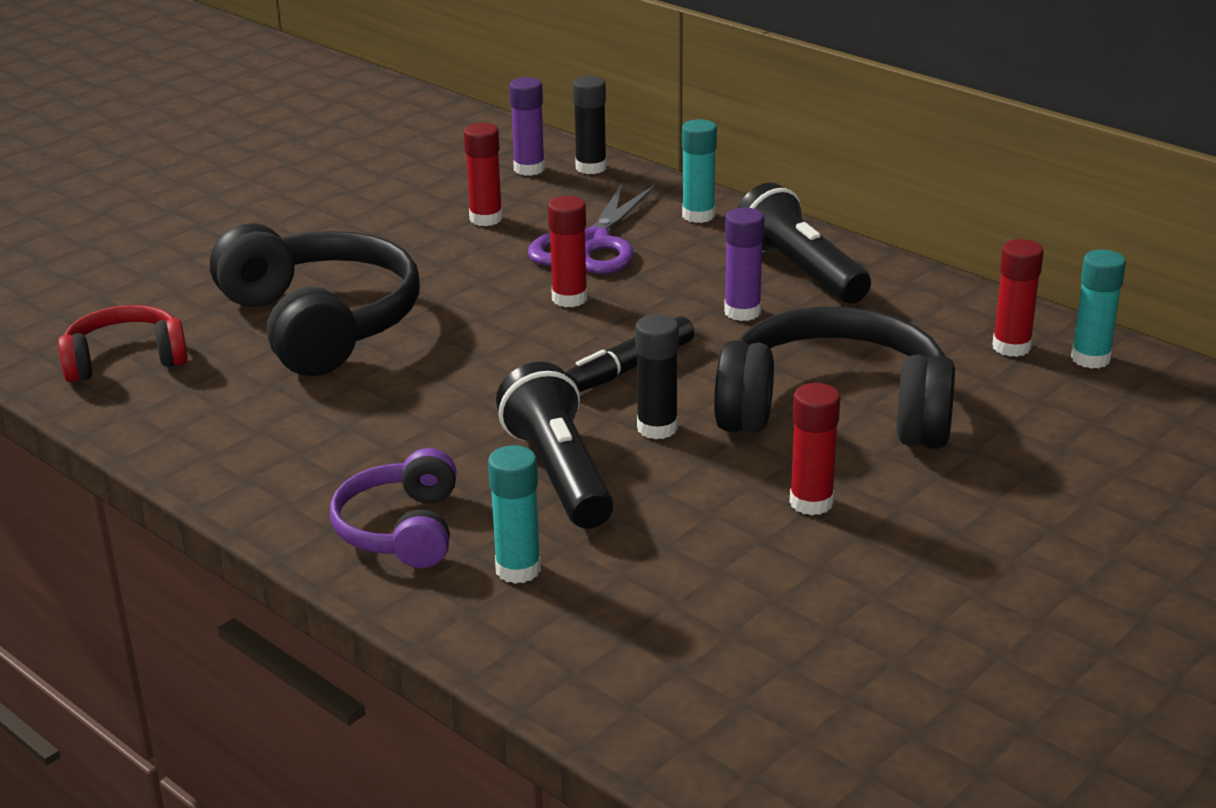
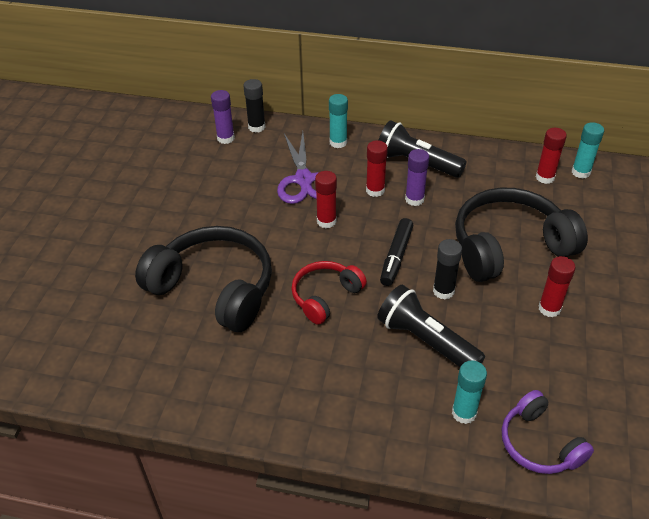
camera: 30 degrees left, 15 degrees up
(125, 360) = (127, 360): red headphones -> red headphones (325, 296)
(401, 529) = (386, 414): purple headphones -> purple headphones (539, 444)
(486, 219) = (234, 181): red glue stick -> red glue stick (375, 190)

